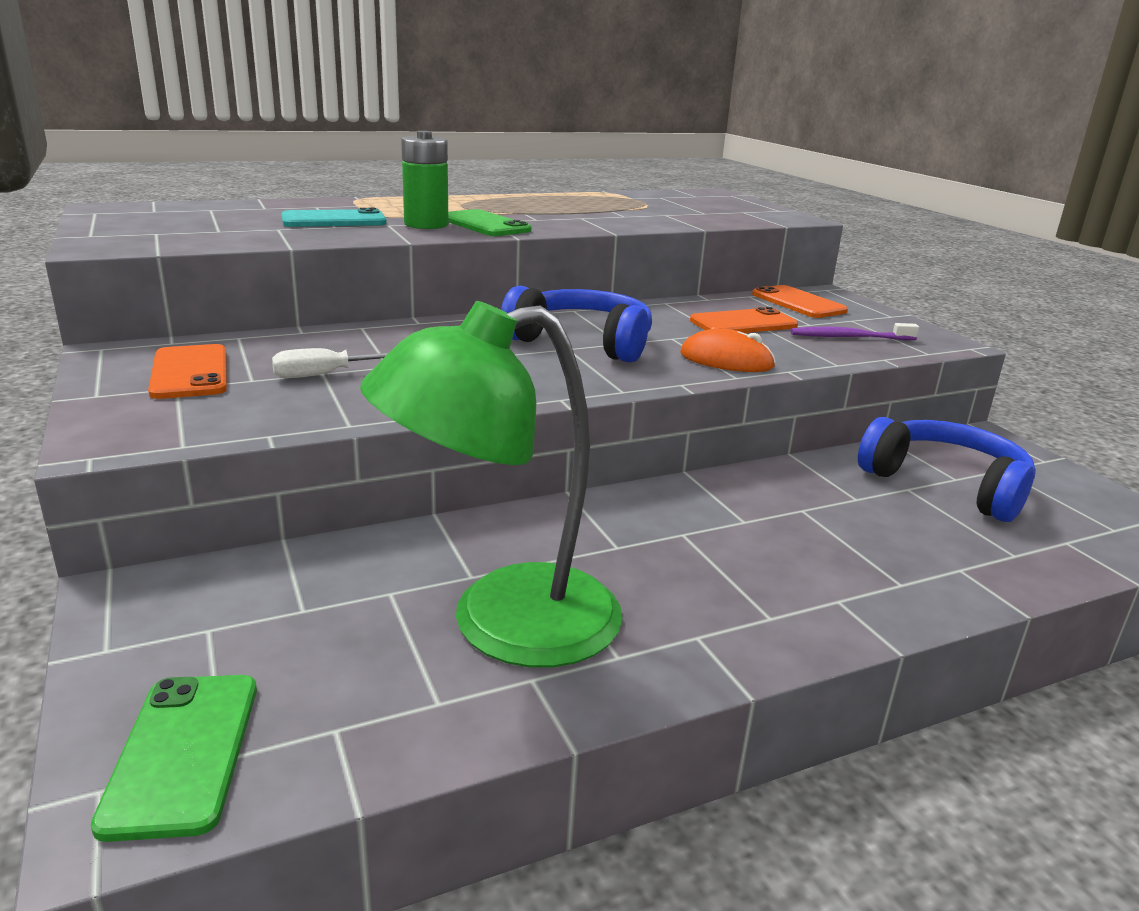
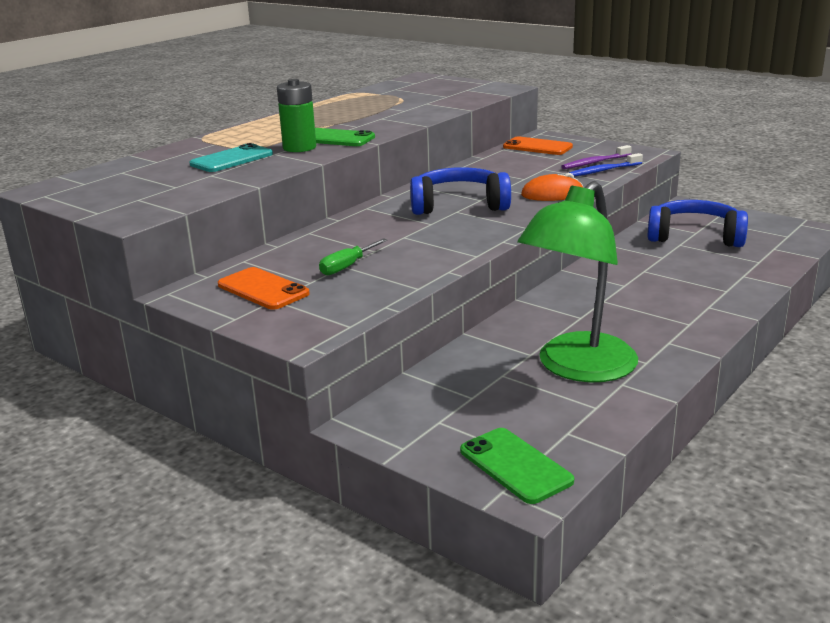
camera: 25 degrees left, 0 degrees up
(325, 374) = (347, 266): white screwdriver -> green screwdriver
(743, 323) = (527, 169): orange phone -> none
(846, 349) = (603, 171): none -> blue toothbrush

